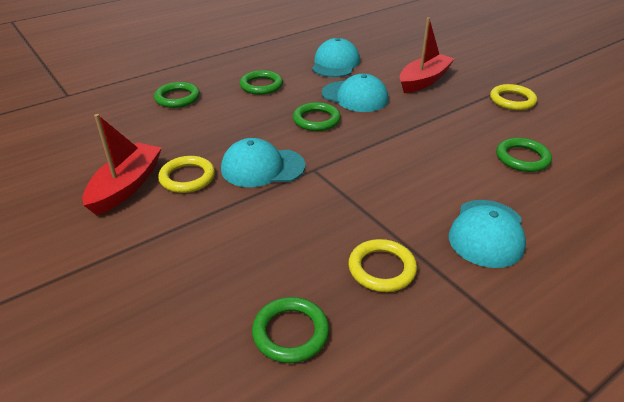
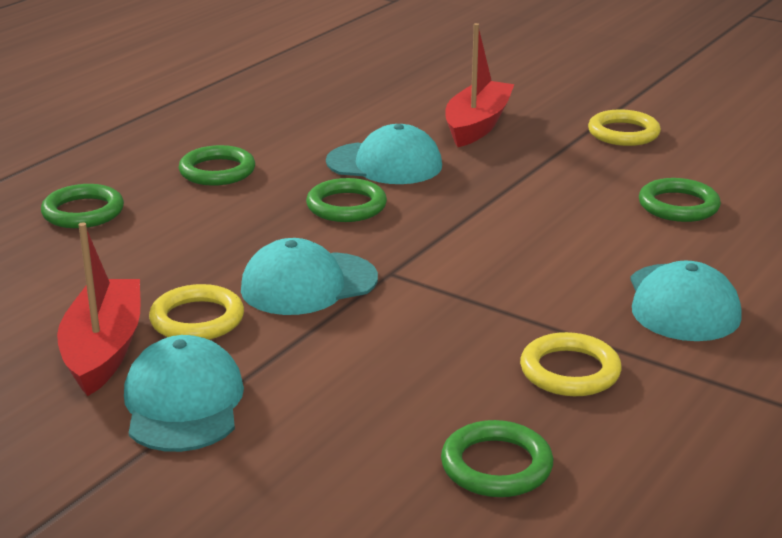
camera: 20 degrees left, 10 degrees down
(335, 63) = (319, 120): turquoise cap -> turquoise cap (183, 403)

